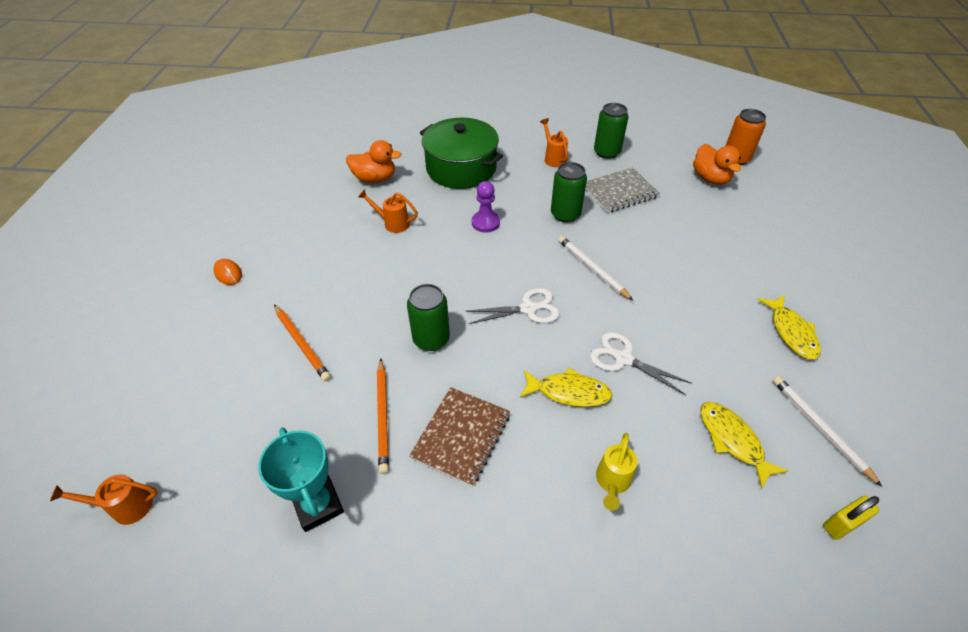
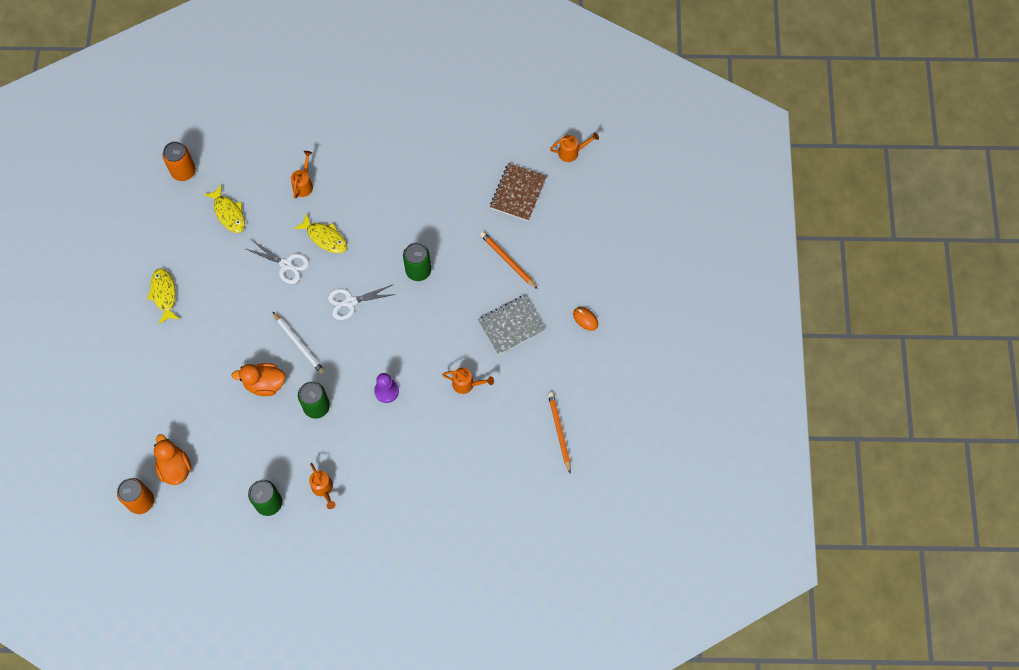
camera: 175 degrees right, 20 degrees up
(318, 505) = (466, 161): turquoise trophy -> none
(375, 178) = (495, 444): orange duck -> orange duck (264, 384)
(382, 416) = (441, 213): orange pencil -> orange pencil (559, 431)
(461, 168) = (414, 466): green pot -> none
(461, 436) = (391, 204): brown notebook -> brown notebook (518, 193)
(568, 392) = (325, 237): yellow fish -> yellow fish turned 150 degrees counterclockwise
(612, 482) = (304, 184): yellow watering can -> orange watering can
(619, 192) = (264, 441): grey notebook -> grey notebook (511, 326)
(820, 428) = (173, 224): white pencil -> none
(841, 524) = (183, 171): yellow padlock -> orange can

